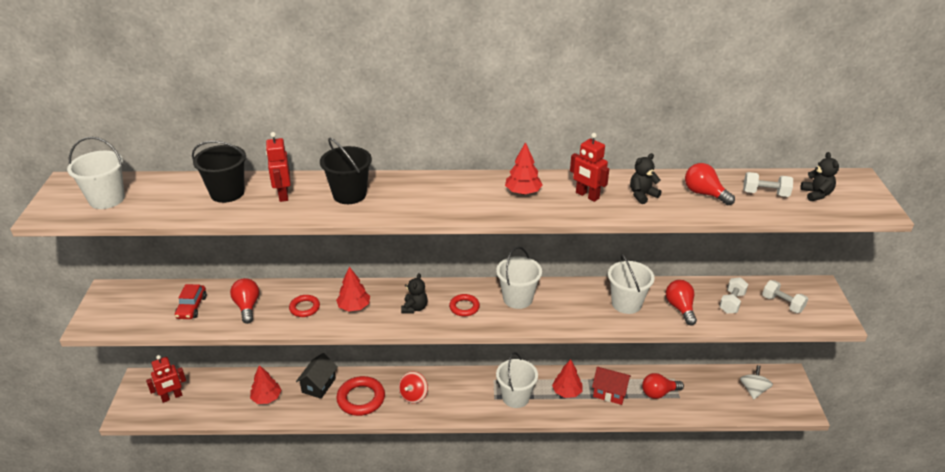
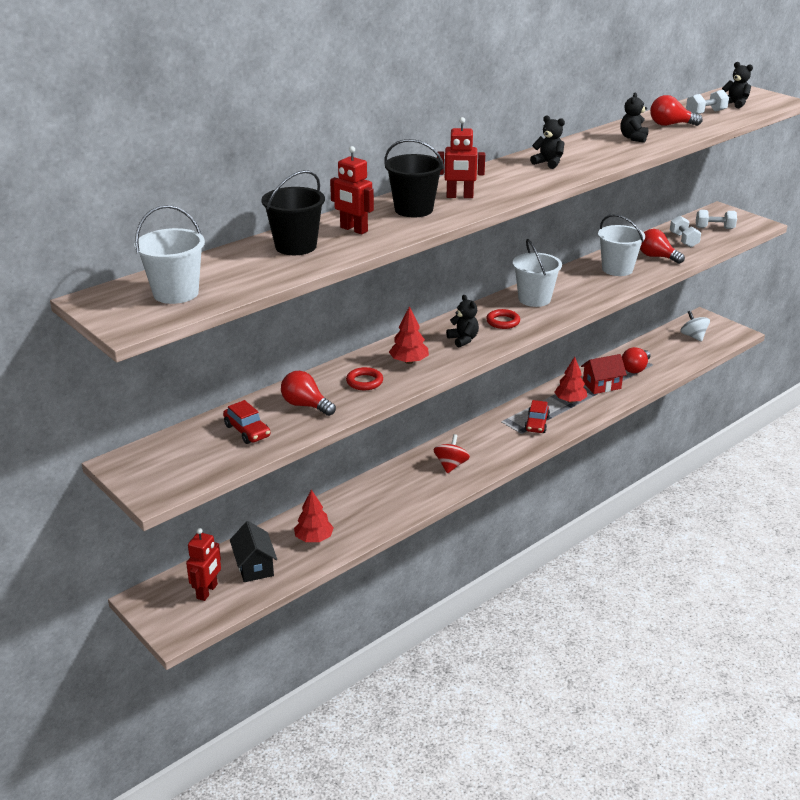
camera: 40 degrees left, 5 degrees down
(318, 385) = (351, 503): black house -> black house (254, 566)
(361, 399) = (407, 491): red ring -> none
(413, 395) = (451, 465): red spinning top -> red spinning top turned 150 degrees counterclockwise
(515, 397) = (536, 423): white bucket -> red car
(523, 192) = (548, 163): red tree -> black teddy bear
(587, 196) = (597, 150): red robot -> red robot (459, 196)

